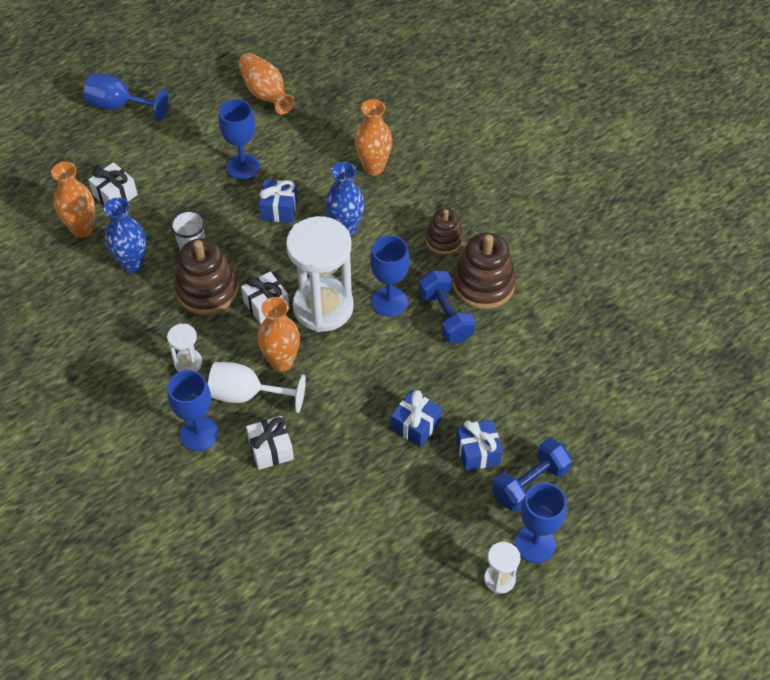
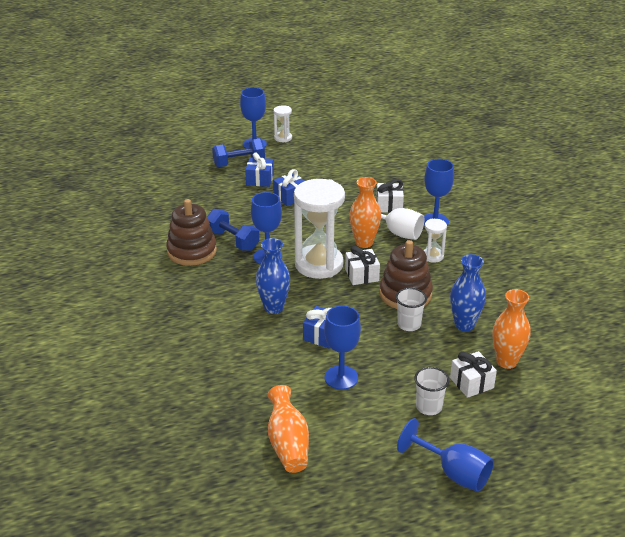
camera: 160 degrees left, 20 degrees down
(152, 159) = (429, 407): none -> white cup
(373, 167) = (221, 347): orange vase -> none
(444, 240) = (200, 283): brown stacking toy -> none
(445, 316) = (232, 241): blue dumbbell -> blue dumbbell turned 45 degrees counterclockwise

